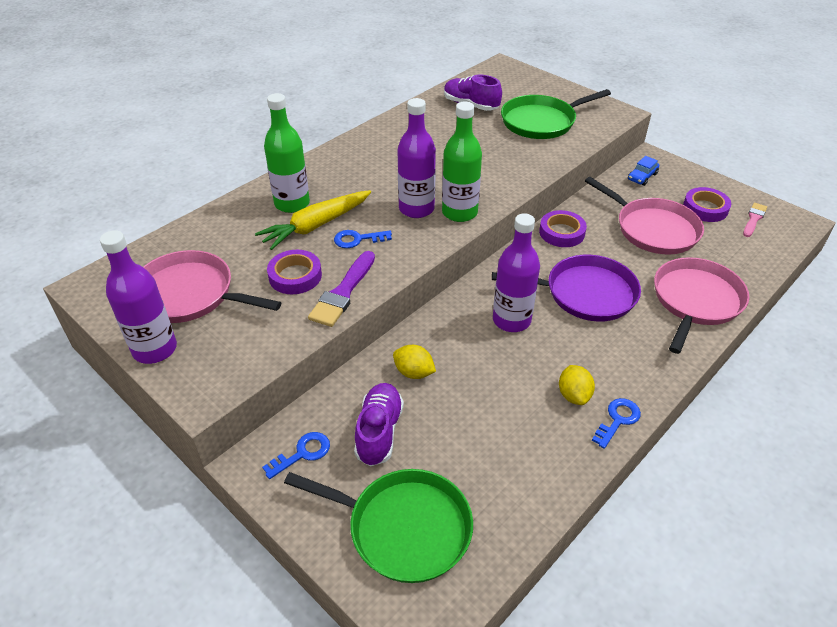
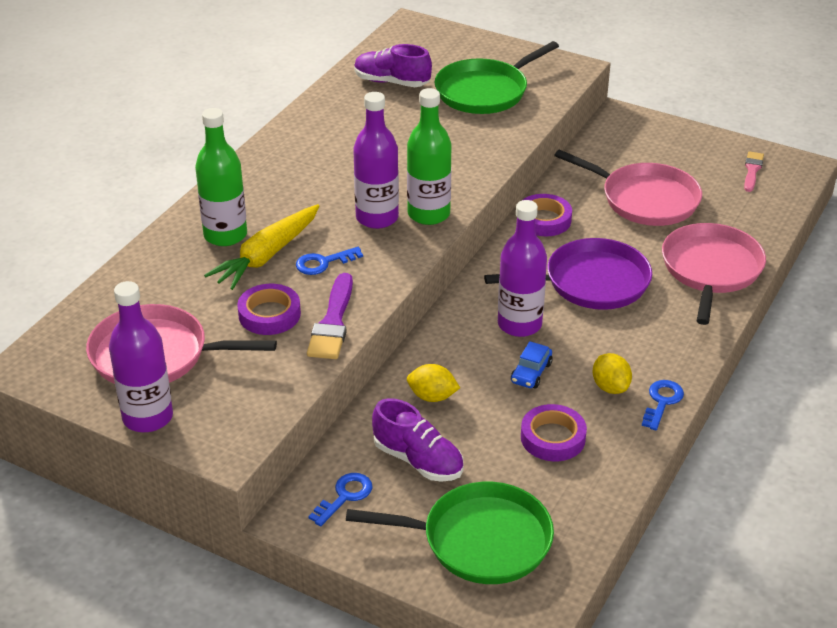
camera: 15 degrees left, 5 degrees down
(379, 432) = (418, 460): purple shoe -> purple shoe turned 135 degrees clockwise
(642, 177) = (616, 140): blue car -> blue car (531, 373)
(705, 208) = (696, 166): purple tape -> purple tape (553, 438)

